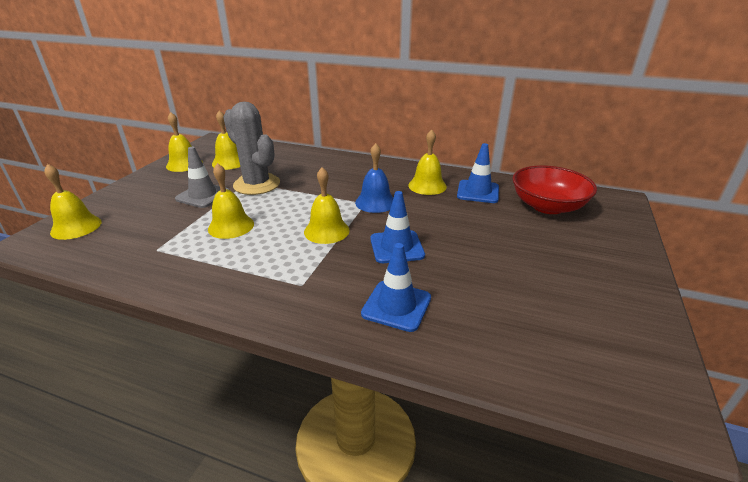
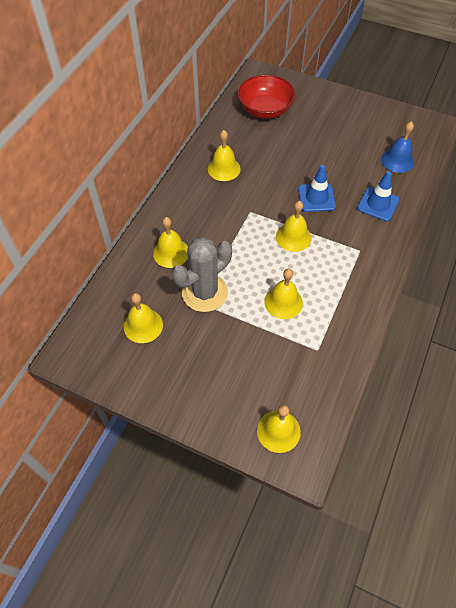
camera: 85 degrees left, 25 degrees up
(184, 164) = (140, 371): yellow bell -> yellow bell (171, 253)
(203, 195) = (223, 335): grey traffic cone -> none
(375, 202) = (250, 205): blue bell -> blue bell (397, 160)
(478, 192) = (238, 140): blue traffic cone -> none

